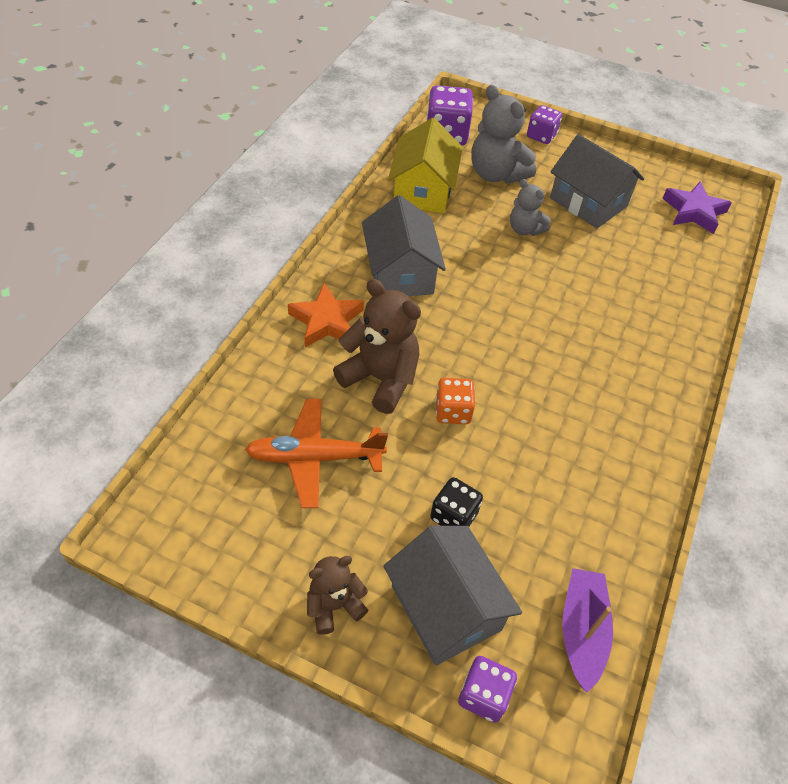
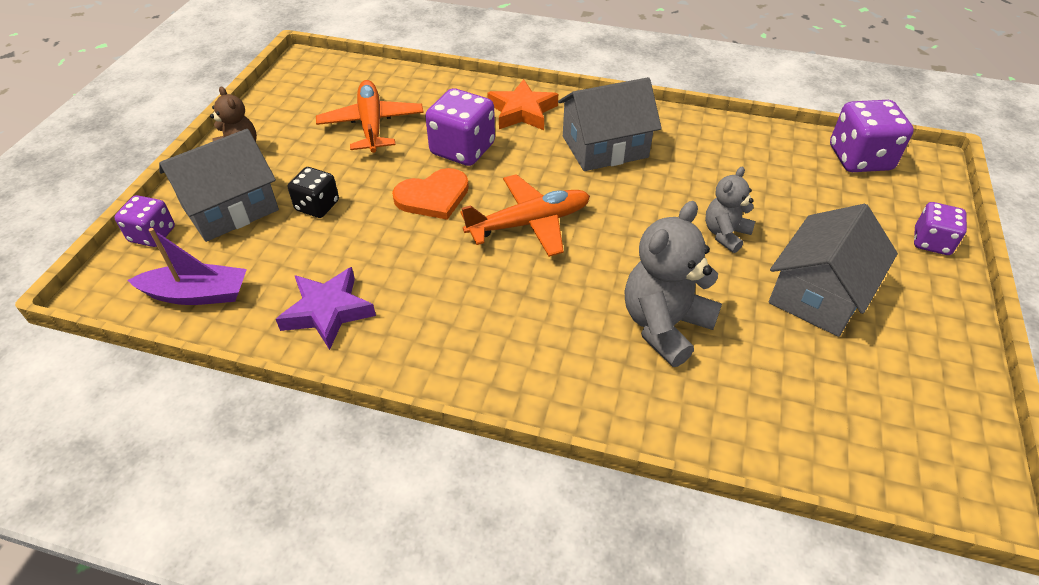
camera: 85 degrees right, 5 degrees down
(380, 379) = (462, 149): brown teddy bear -> purple dice
(423, 190) = (743, 150): yellow house -> none
(453, 411) = (433, 196): orange dice -> orange heart
(496, 174) = (815, 204): grey teddy bear -> grey teddy bear (664, 325)
(500, 344) = (529, 223): none -> orange plane
(694, 212) = (883, 424): purple star -> purple star (328, 311)

